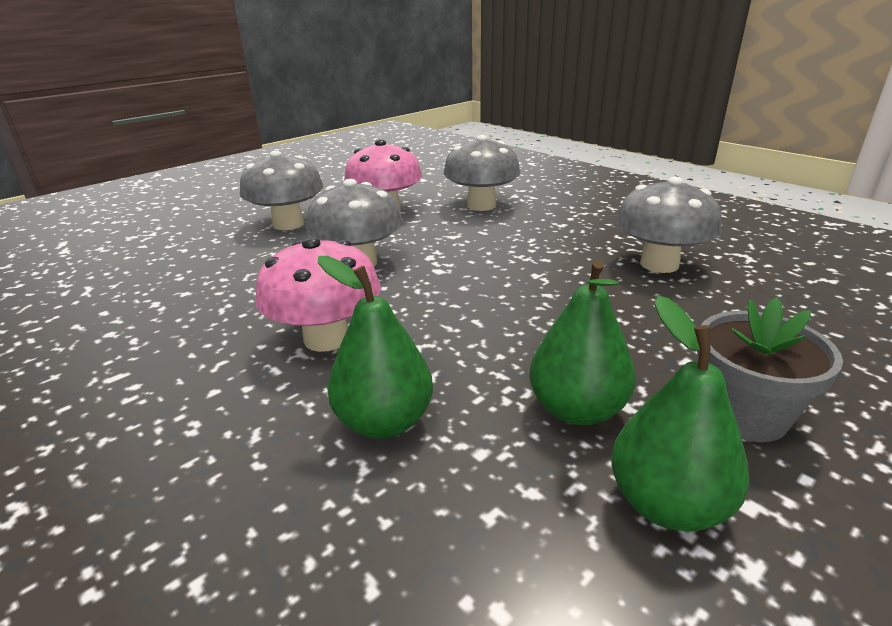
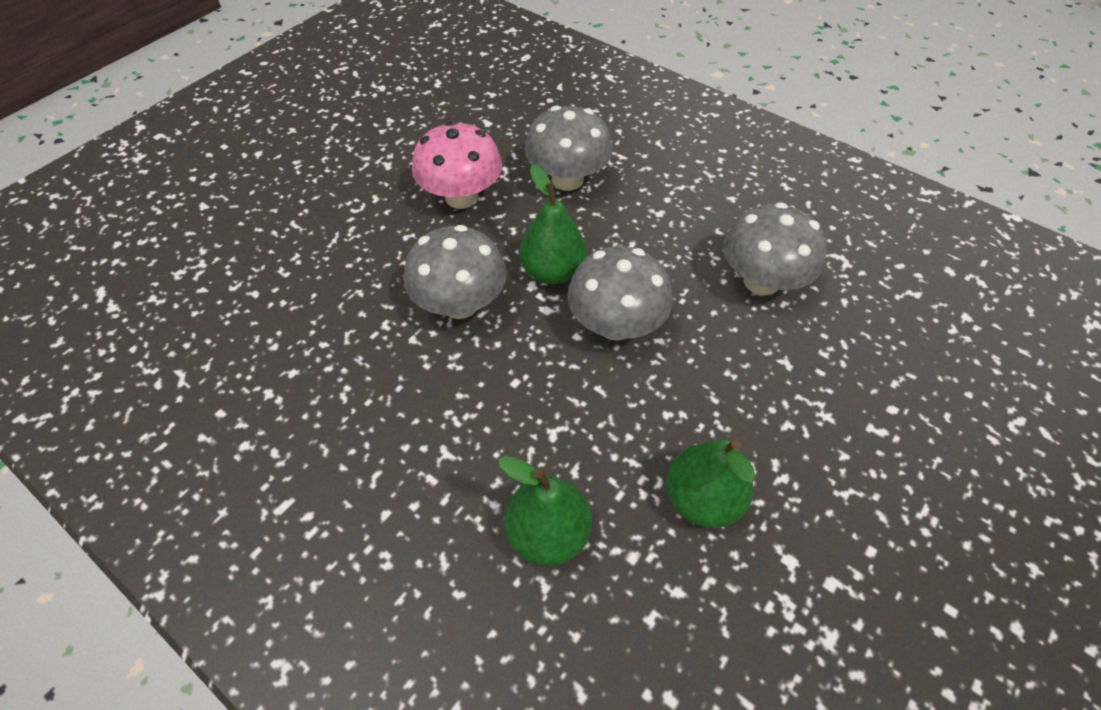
camera: 10 degrees left, 25 degrees up
(288, 224) = (357, 233): grey mushroom -> grey mushroom (615, 324)
(326, 338) = (465, 430): pink mushroom -> none
(667, 504) = (774, 590): green pear -> green pear (553, 272)
(744, 414) = (831, 488): grey flower pot -> none

